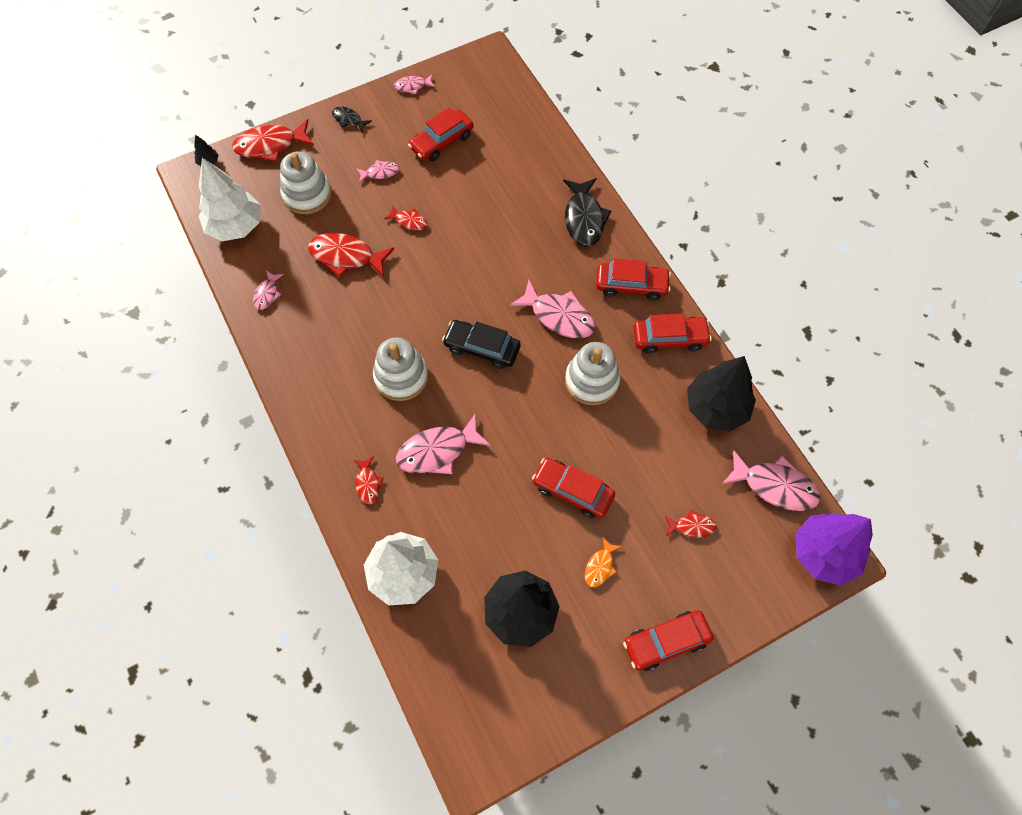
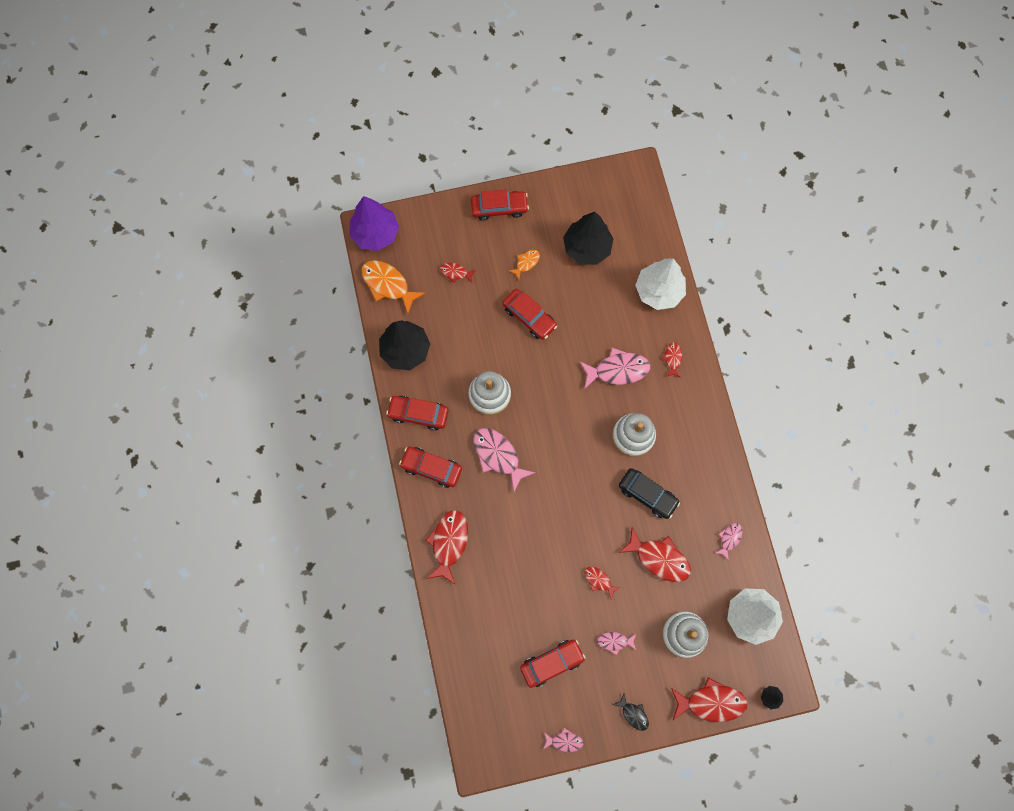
camera: 165 degrees left, 10 degrees up
(482, 348) = (565, 444): black car -> black car (647, 495)
(584, 218) = (449, 543): black fish -> red fish
(775, 486) = (388, 284): pink fish -> orange fish

